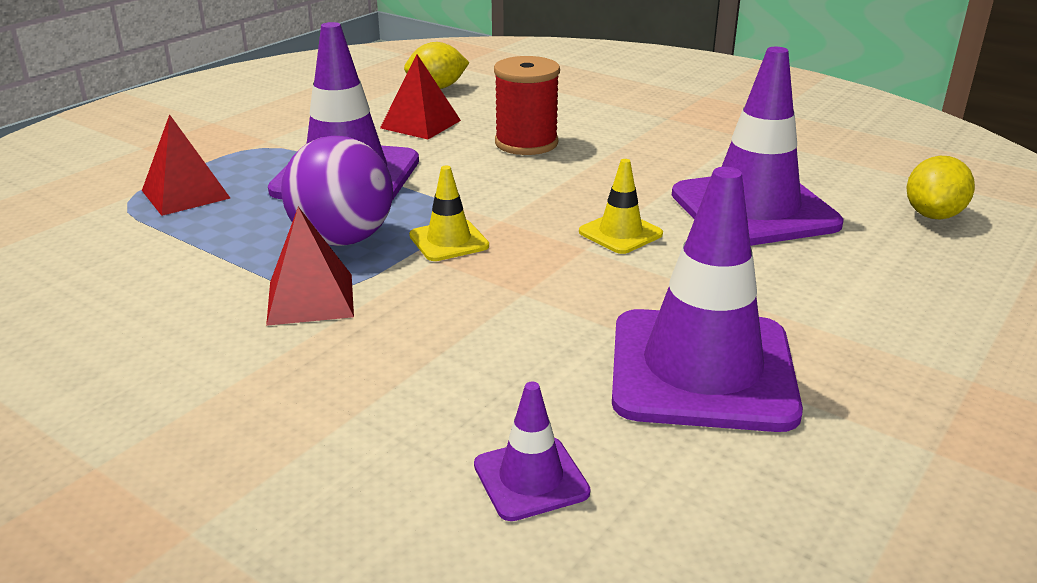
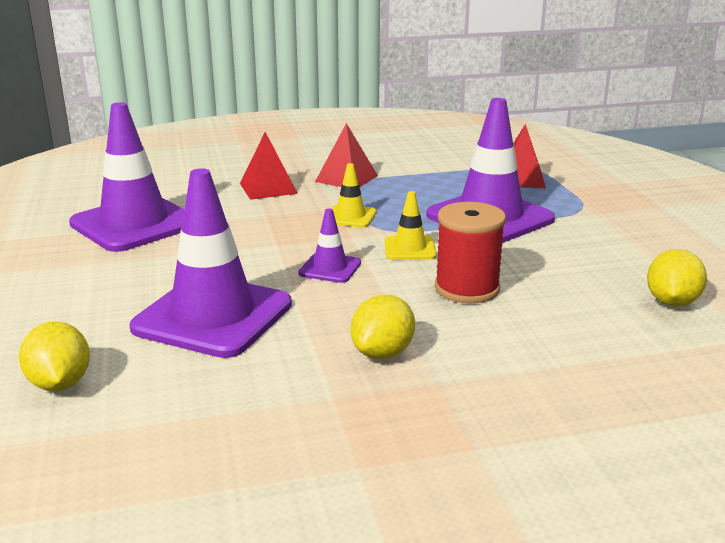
camera: 130 degrees right, 5 degrees down
(343, 239) = (397, 197): purple ball -> none
(420, 124) = (567, 265): red pyramid -> red pyramid (268, 188)
(531, 479) = (158, 178): purple traffic cone -> purple traffic cone (330, 268)
(620, 233) = (273, 260): yellow traffic cone -> yellow traffic cone (409, 248)
(670, 139) = (382, 353): none -> yellow lemon

